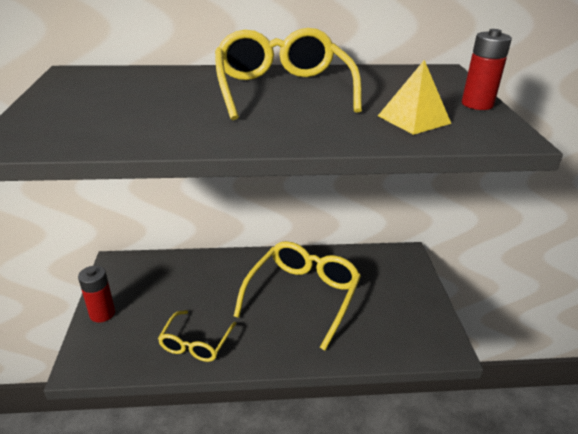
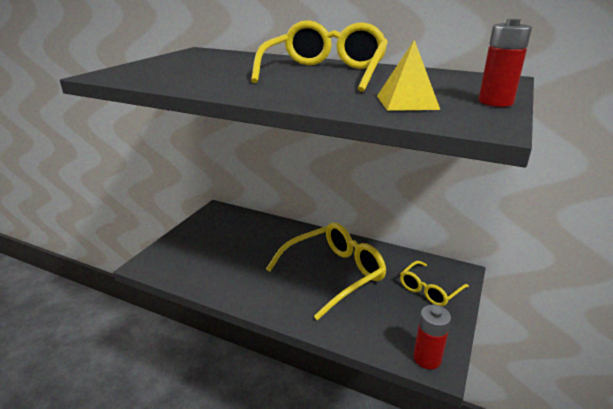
camera: 30 degrees right, 5 degrees down
(102, 313) = (182, 238): red battery -> red battery (427, 358)
(195, 343) = (225, 278): yellow glasses -> yellow glasses (429, 290)

